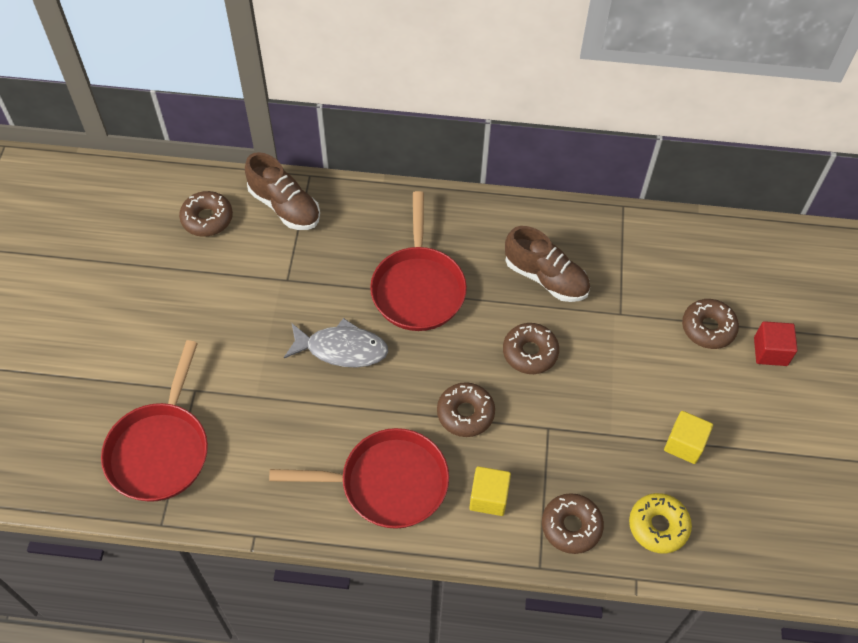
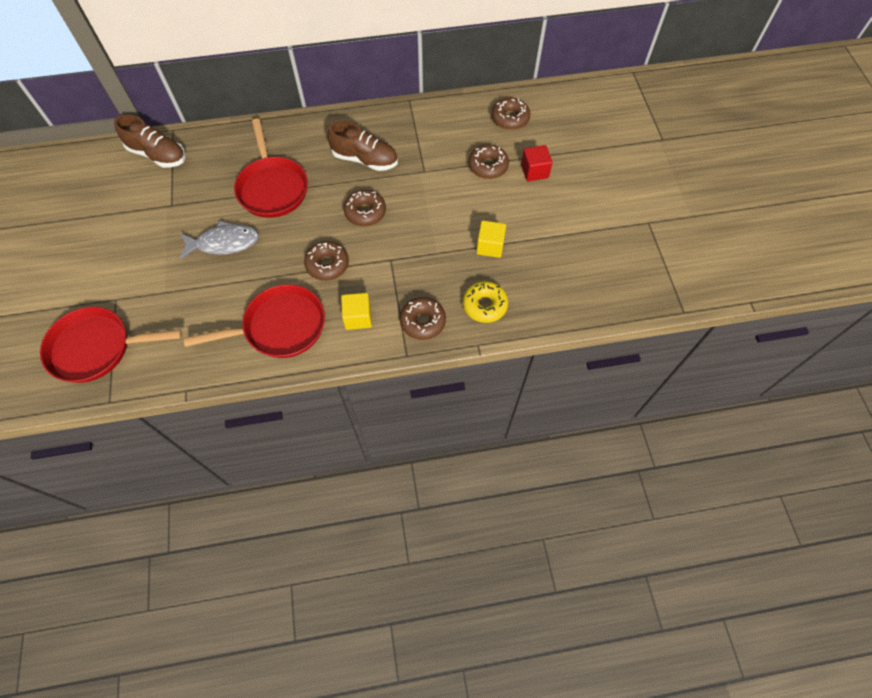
camera: 15 degrees left, 5 degrees up
(160, 449) = (97, 348): red pan -> red pan turned 90 degrees clockwise
(207, 219) = (99, 177): brown donut -> brown donut (510, 118)

